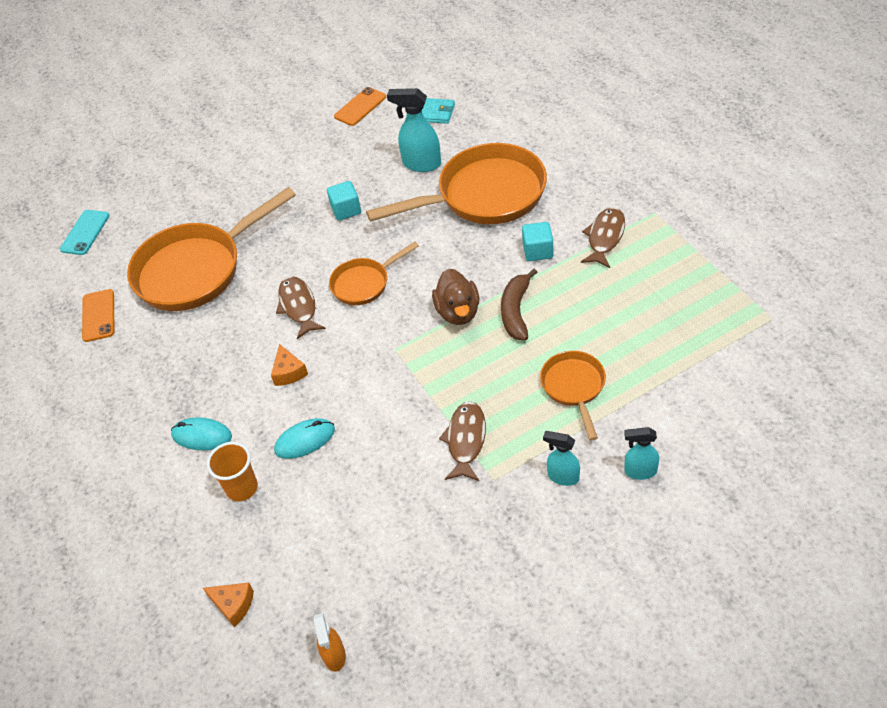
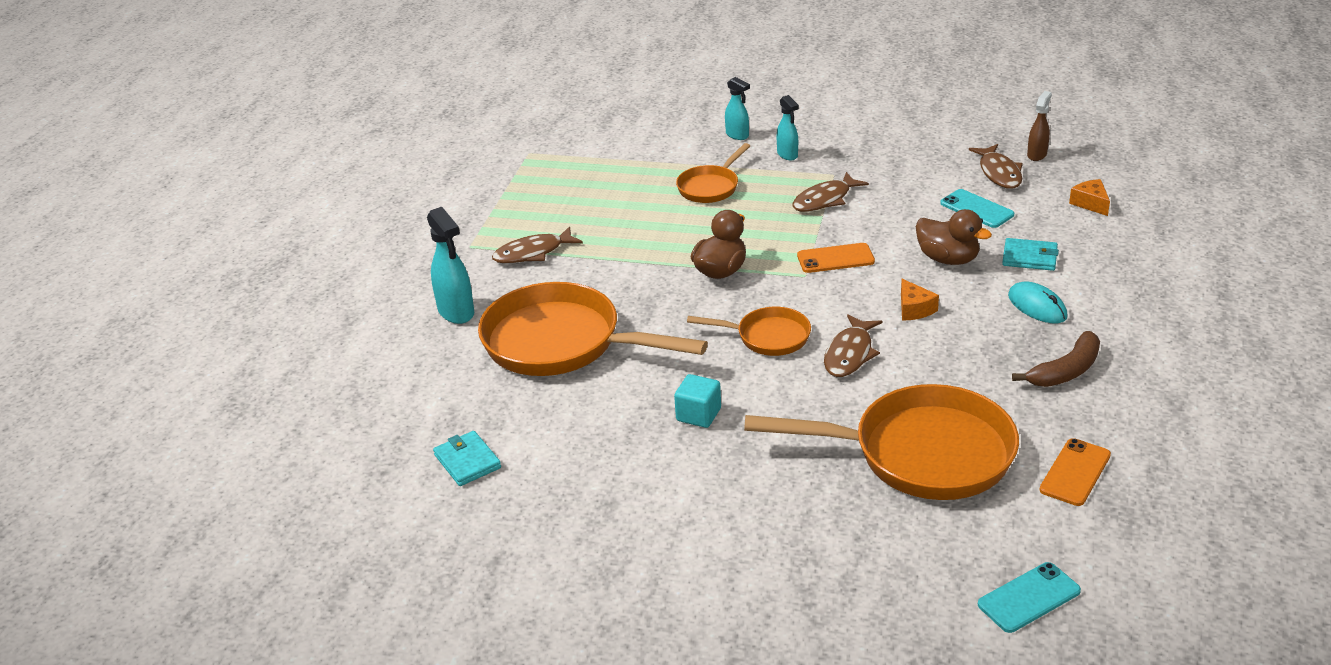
camera: 140 degrees left, 15 degrees down
(242, 488) = (1029, 257): orange cup -> turquoise wallet
(289, 372) = (914, 309): orange cheese -> orange cheese turned 135 degrees clockwise
(305, 440) = (948, 259): turquoise mouse -> brown duck
(329, 521) = (976, 209): none -> turquoise phone
(334, 656) = (1037, 155): orange spray bottle -> brown spray bottle
(349, 593) = (999, 173): none -> brown fish
(360, 107) = (521, 532): orange phone -> orange phone (835, 259)
(421, 164) = (565, 412): turquoise spray bottle -> turquoise spray bottle (456, 312)
(516, 311) = (677, 247): brown banana -> brown banana (1065, 371)
(538, 251) = (595, 274): turquoise cube -> none

